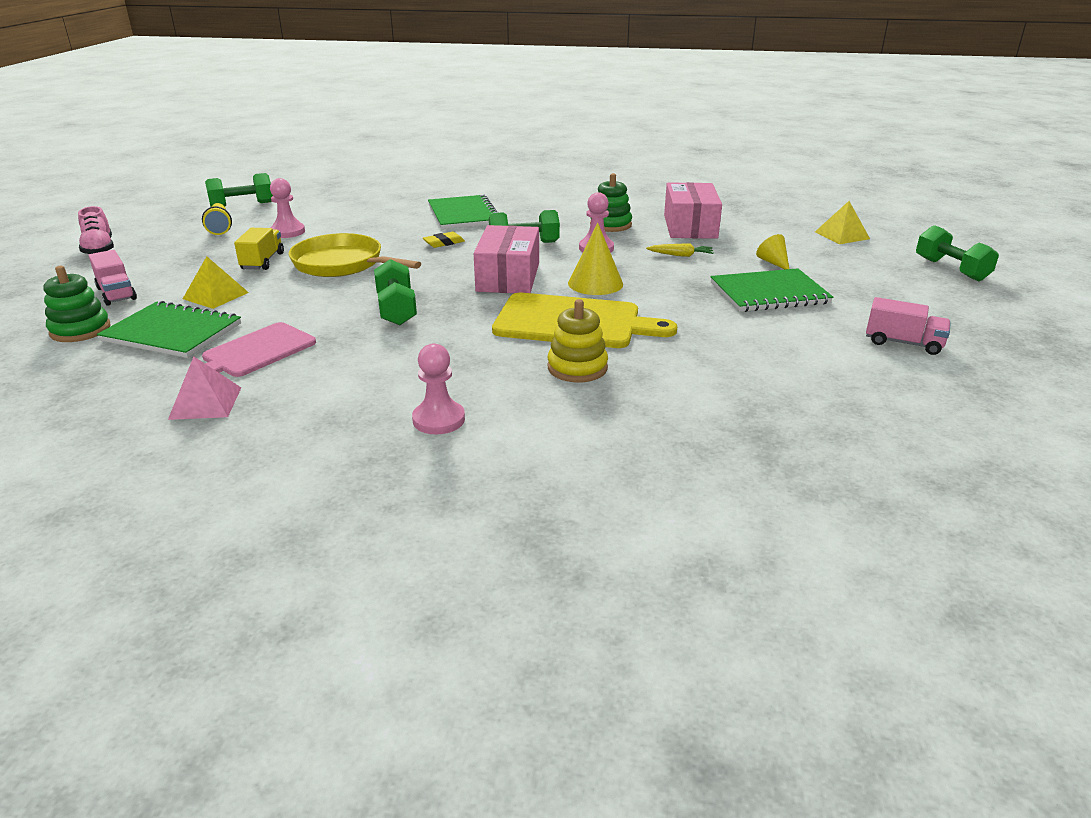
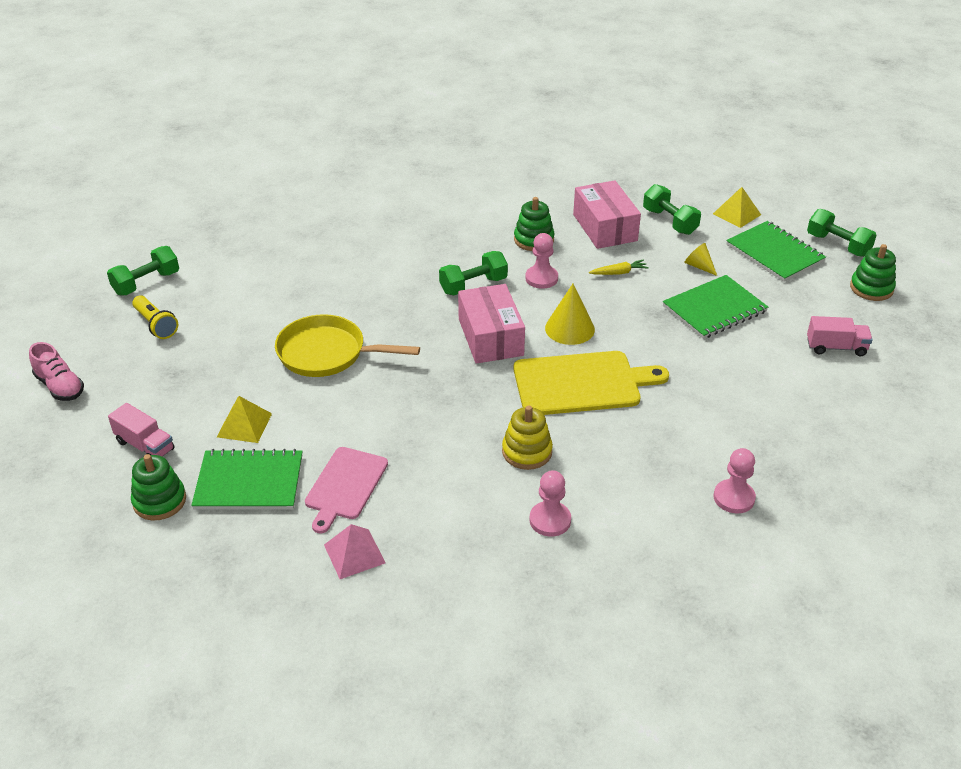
camera: 20 degrees left, 10 degrees up
(262, 261) = (247, 367): yellow truck -> none
(288, 232) = (233, 316): pink pawn -> pink pawn (734, 498)
(396, 309) = (424, 403): green dumbbell -> green dumbbell (670, 221)
(444, 243) = (399, 300): yellow eraser -> none
(463, 214) = (387, 252): green notebook -> green notebook (774, 253)
(577, 368) = (616, 437): yellow stacking toy -> yellow stacking toy (527, 452)
(977, 305) = (871, 288): none -> green stacking toy

